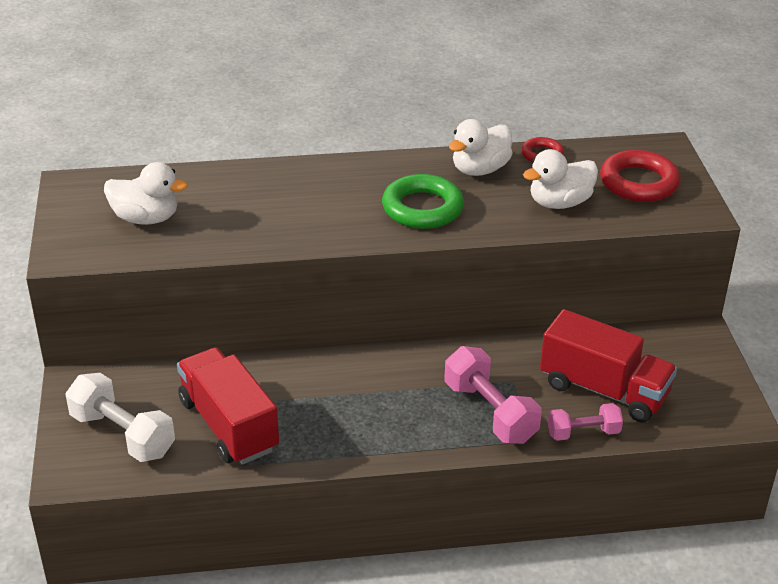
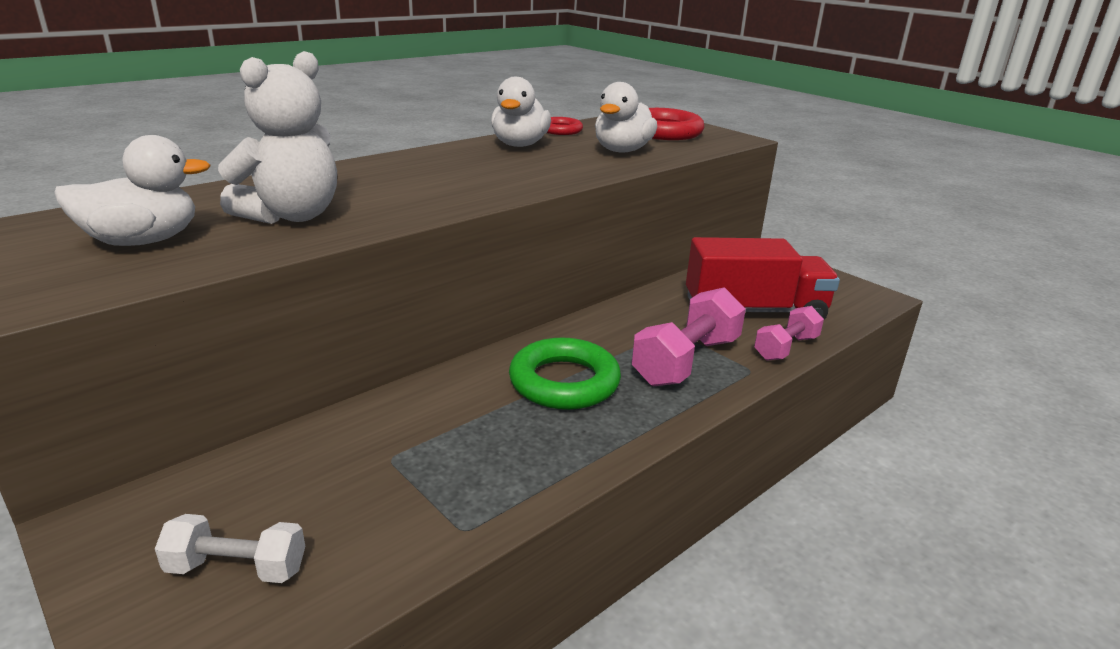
camera: 35 degrees left, 10 degrees down
(122, 434) = (237, 568): white dumbbell -> white dumbbell, size x0.62
(228, 425) = (403, 487): red truck -> none
(241, 218) = (292, 216): none -> white teddy bear
(422, 208) = (501, 173): green ring -> green ring (564, 382)
(490, 412) = (686, 361): pink dumbbell -> pink dumbbell turned 75 degrees counterclockwise

